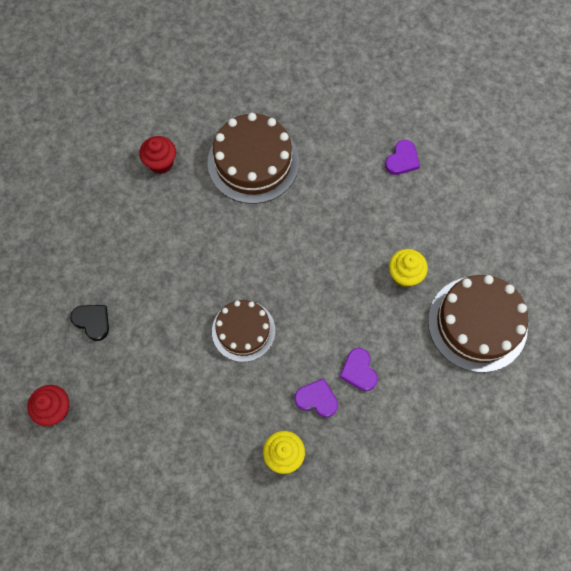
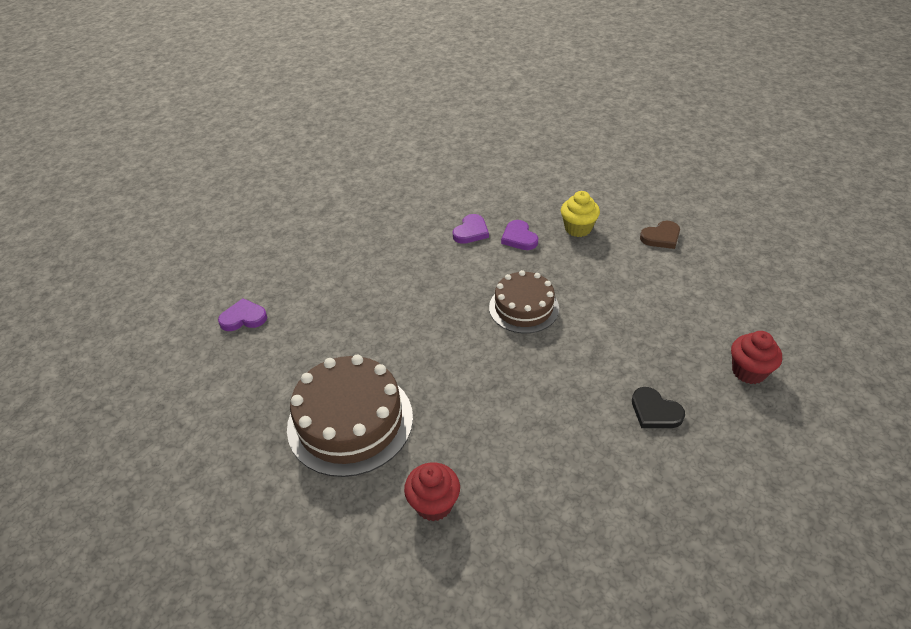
camera: 130 degrees left, 25 degrees down
(92, 321) = (655, 411): black heart -> black heart turned 45 degrees counterclockwise
(211, 508) = (661, 237): none -> brown heart
(404, 275) = (363, 253): yellow cupcake -> none
(477, 323) = (363, 201): brown cake -> none

